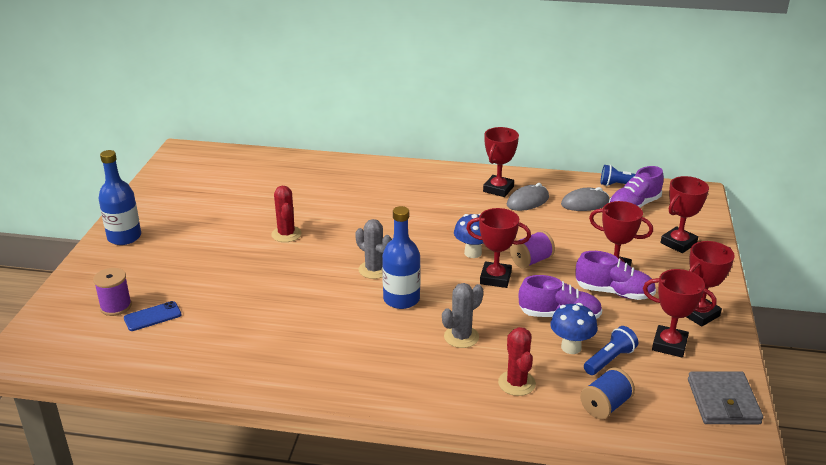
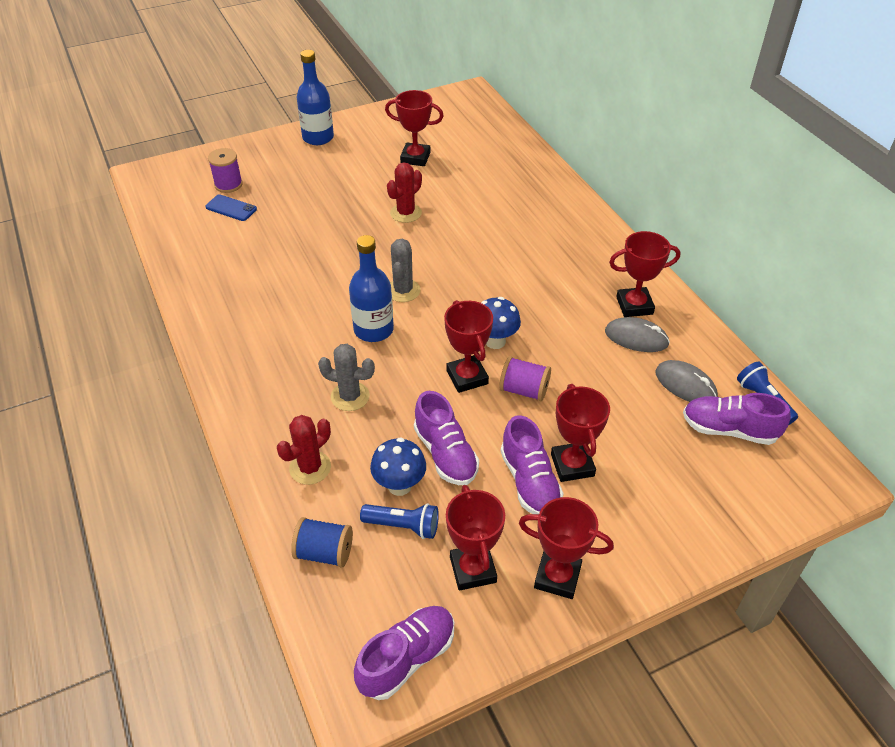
camera: 55 degrees right, 15 degrees up
(678, 243) = (690, 503): red trophy -> red trophy (415, 158)
(723, 401) = (407, 658): grey wallet -> purple shoe

